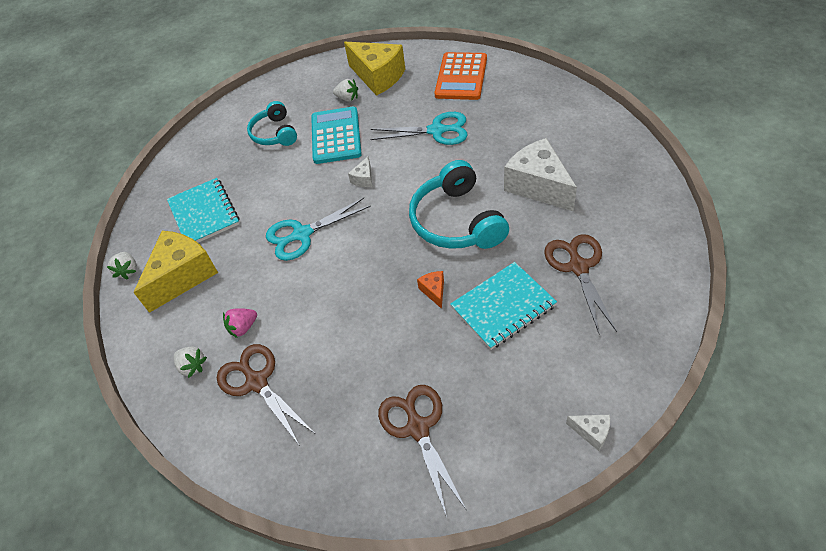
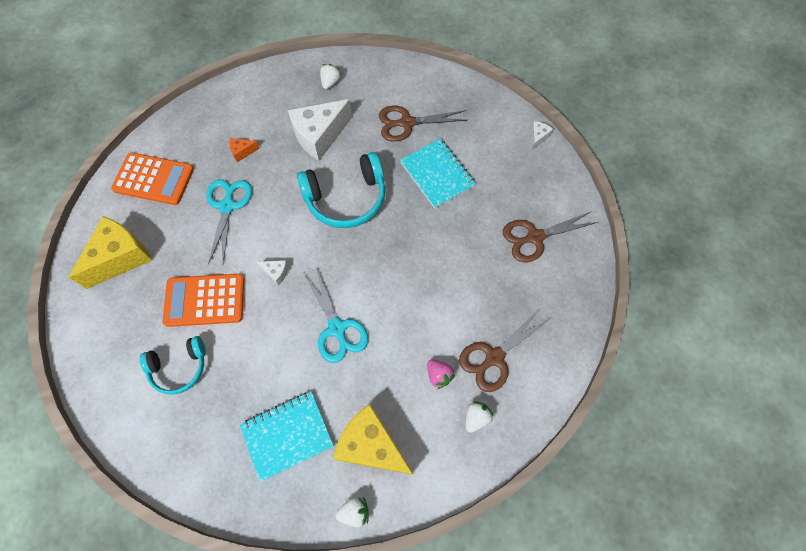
camera: 95 degrees left, 15 degrees up
(336, 136) = (205, 300): turquoise calculator -> orange calculator
(347, 98) = (146, 289): white strawberry -> white strawberry (330, 82)
(434, 291) = (417, 220): orange cheese -> orange cheese (242, 152)

